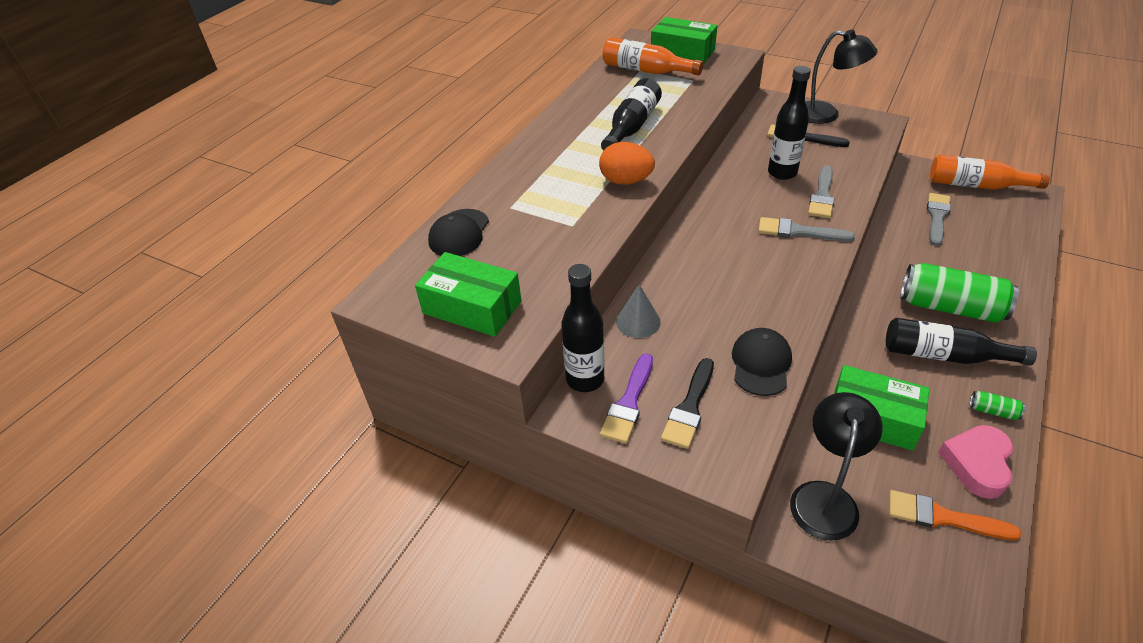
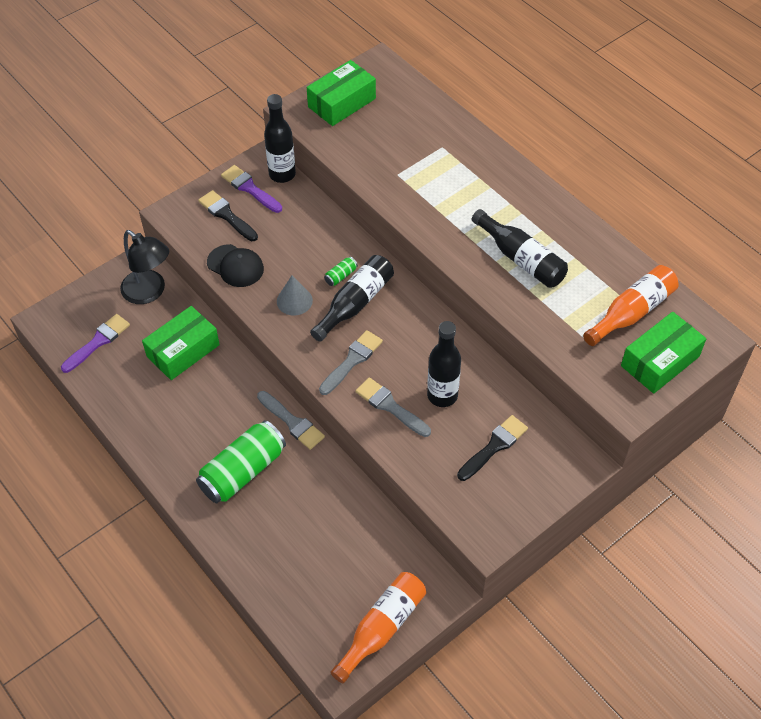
camera: 110 degrees right, 10 degrees up
(459, 233) = (426, 113): black cap -> none
(626, 181) = (436, 224): orange egg -> none
(638, 321) = (315, 218): grey cone -> grey cone (294, 301)
(826, 115) = (528, 496): black lamp -> none
(937, 217) = (354, 550): grey brush -> grey brush (292, 422)
(942, 517) = (98, 342): orange brush -> purple brush
(944, 355) = (202, 431): black bottle -> black bottle (355, 303)
(977, 464) = (114, 385): pink heart -> none
(993, 411) = (141, 424): green can -> green can (341, 276)

